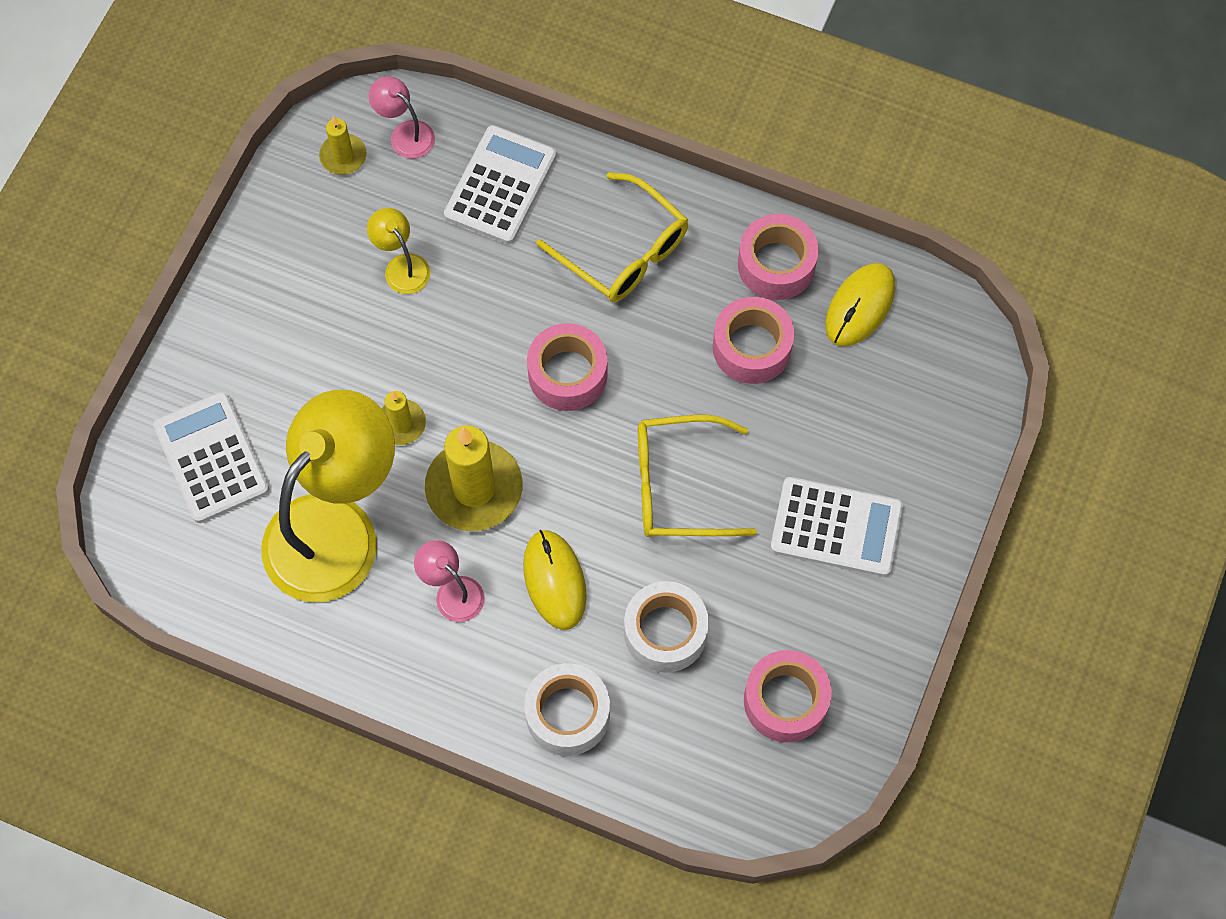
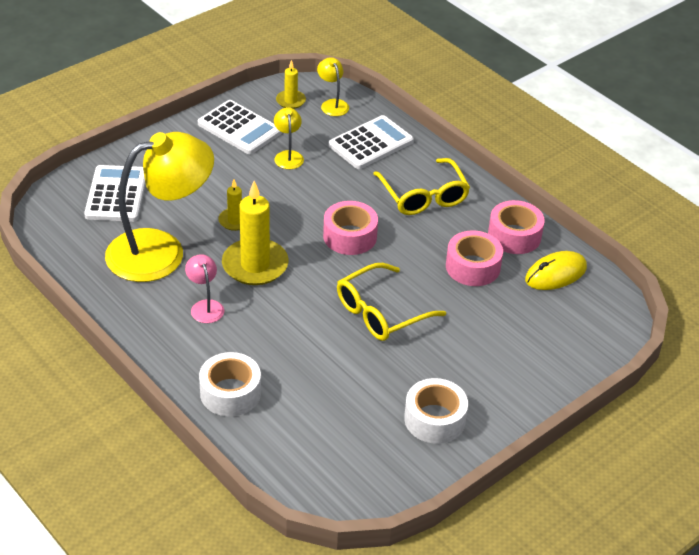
camera: 25 degrees right, 25 degrees down
(405, 134) = (332, 104): pink lamp -> yellow lamp
(554, 580) = (271, 326): yellow mouse -> none
(665, 632) = (321, 378): white tape -> white tape (434, 419)
(678, 486) = (380, 312): yellow glasses -> yellow glasses turned 60 degrees counterclockwise
(785, 701) = (375, 445): pink tape -> none
(836, 527) = (469, 372): white calculator -> white calculator (239, 128)

